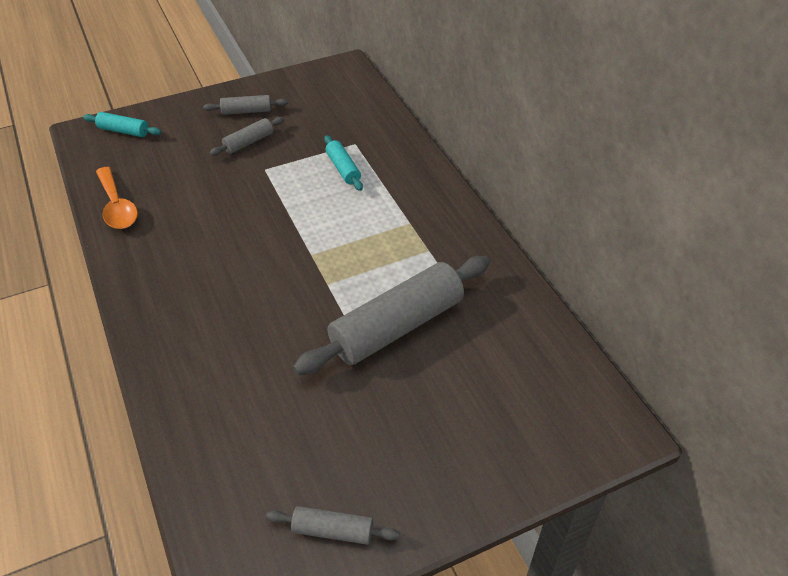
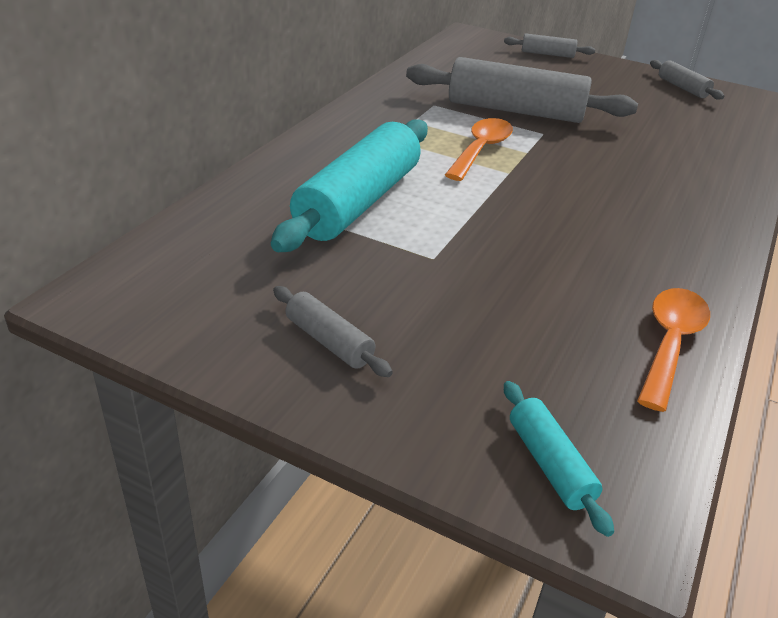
camera: 130 degrees left, 10 degrees down
(249, 142) = (400, 298): grey rolling pin -> grey rolling pin (547, 54)
(343, 169) = (358, 202): turquoise rolling pin -> turquoise rolling pin, size x2.15
(353, 260) = (481, 150): none -> orange spoon

